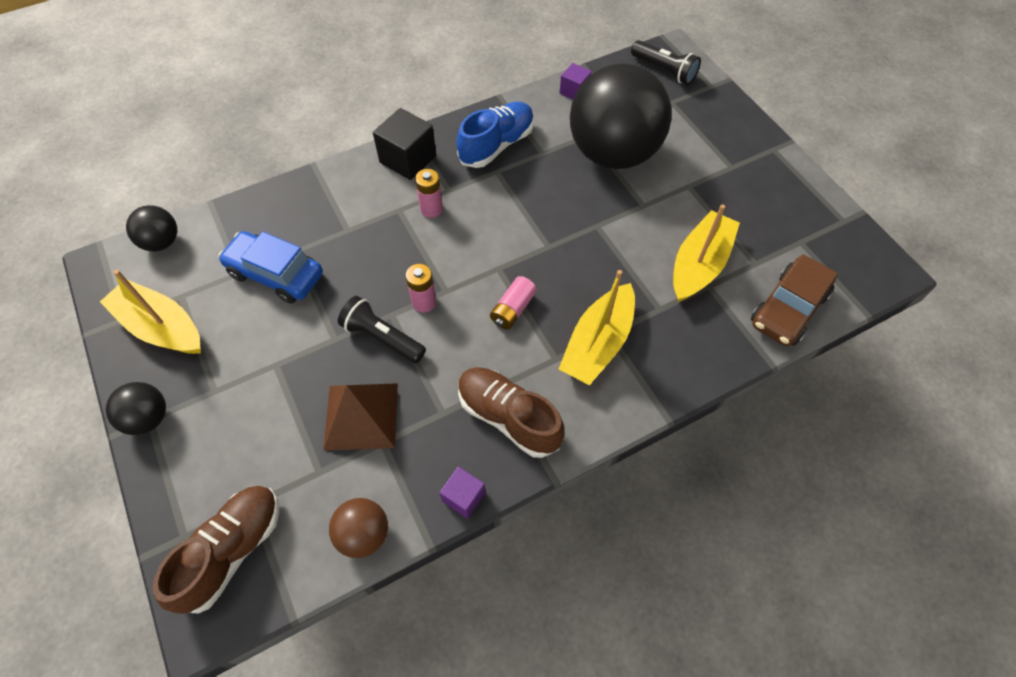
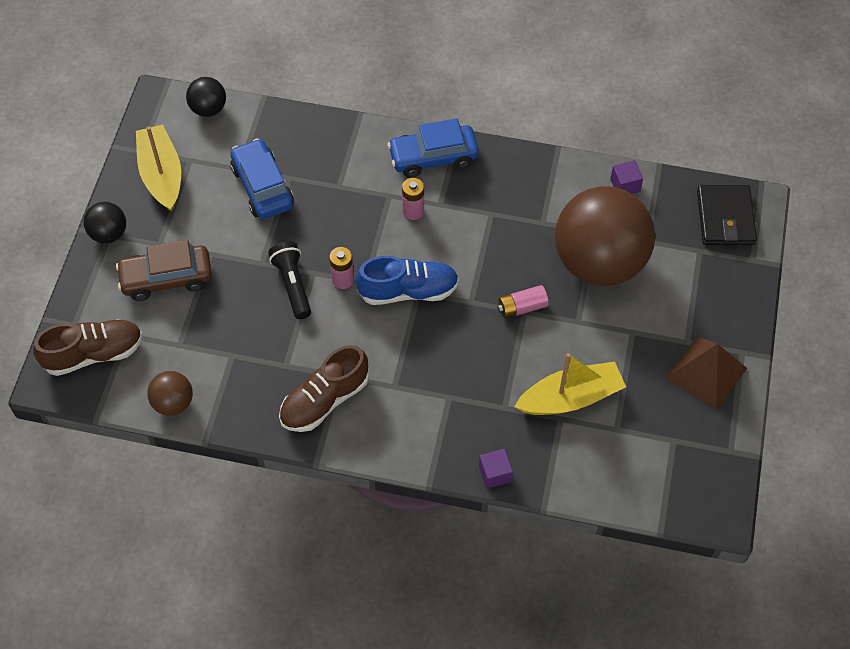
camera: 40 degrees right, 0 degrees up
(361, 415) = (234, 328): brown pyramid -> brown pyramid (706, 373)
(408, 159) = (433, 157): black cube -> blue car
(463, 497) = (250, 427): purple cube -> purple cube (495, 474)
(497, 145) = (513, 191): blue shoe -> blue shoe (408, 291)
(508, 417) = (324, 400): brown shoe -> brown shoe turned 120 degrees counterclockwise
(513, 309) = (398, 330): pink battery -> pink battery (522, 307)
(597, 343) = (433, 398): yellow boat -> none
(613, 154) = (599, 262): black ball -> brown ball
(664, 71) = (725, 218): black flashlight -> black wallet
(788, 309) = (602, 479): brown car -> brown car (167, 278)

